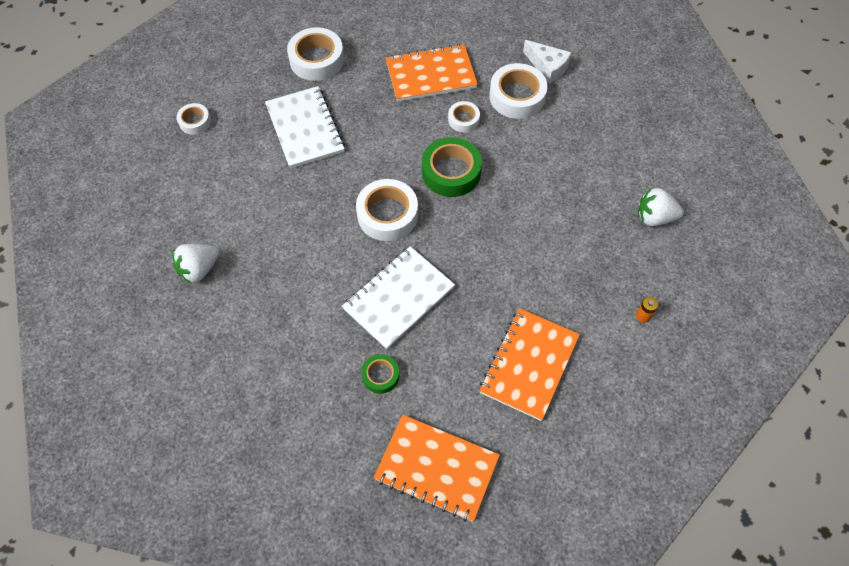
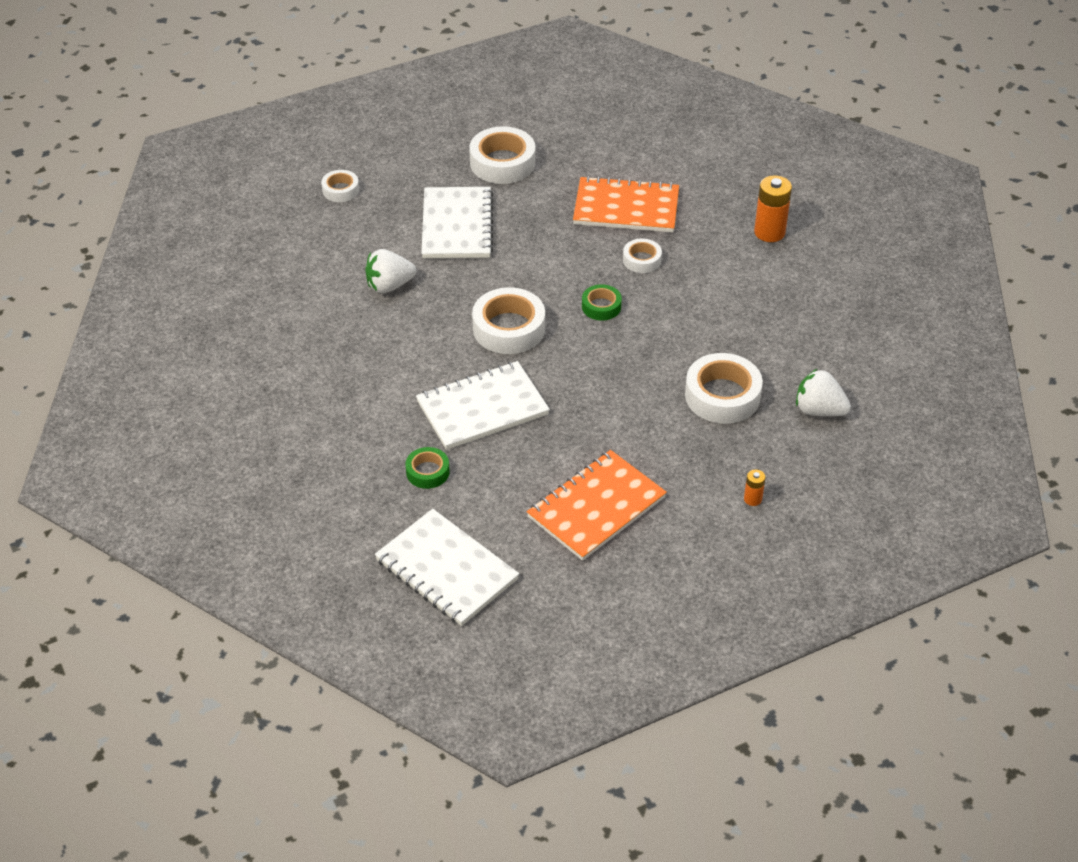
camera: 20 degrees right, 15 degrees down
(199, 269) = (282, 326): white strawberry -> white strawberry (389, 285)
(436, 468) = (446, 570): orange notebook -> white notebook
(451, 172) = (601, 306): green tape -> green tape, size x0.55
(517, 96) = (717, 252): white tape -> white tape (722, 396)
(547, 67) = (769, 232): white cheese -> orange battery

